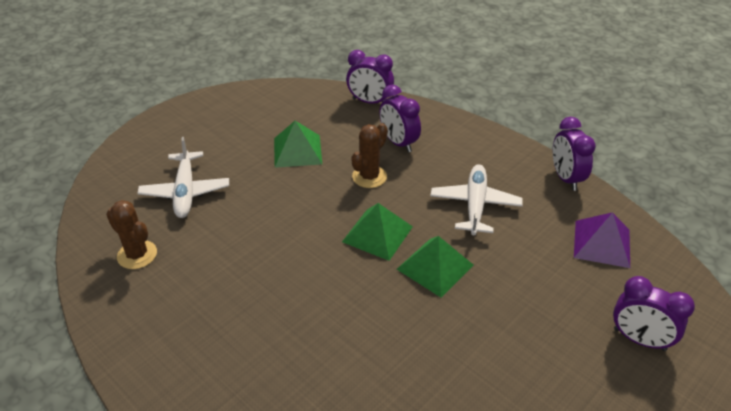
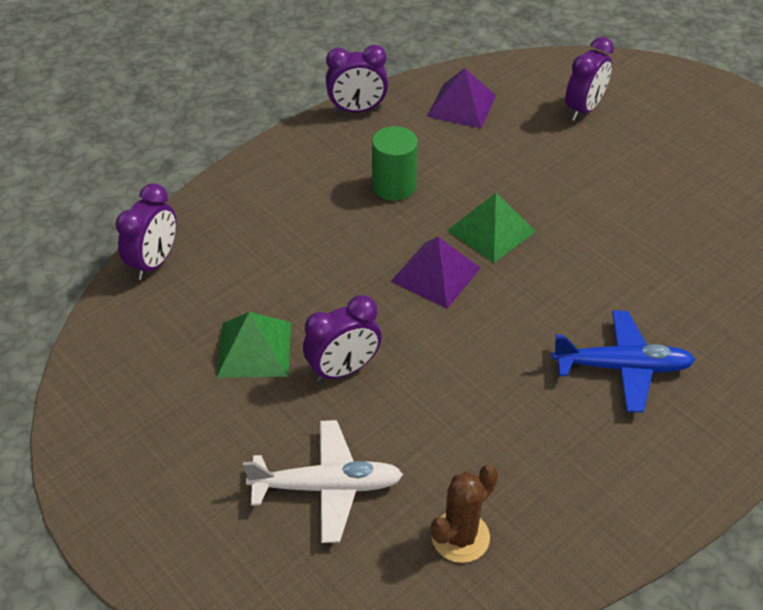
camera: 85 degrees left, 5 degrees up
(282, 354) = (622, 367): none -> blue plane
(369, 177) = (327, 274): brown cactus -> none
(377, 234) = (436, 274): green pyramid -> purple pyramid
(398, 143) = (260, 240): purple clock -> purple clock (343, 370)
(475, 205) = (394, 186): white plane -> green cylinder

